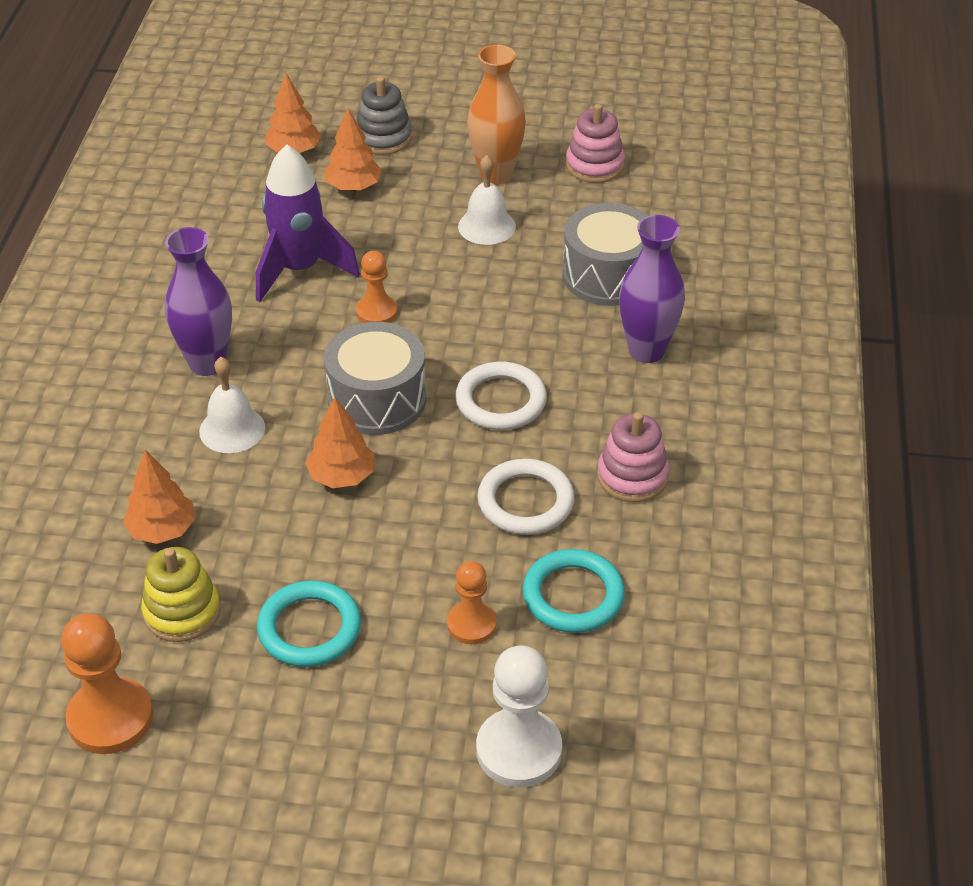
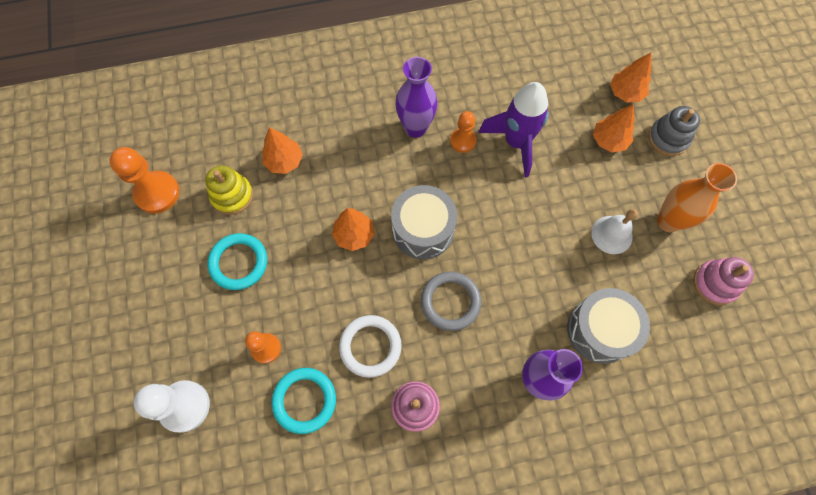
camera: 70 degrees right, 25 degrees up
(232, 429) = (369, 163): white bell -> none
(376, 312) = (498, 200): orange pawn -> orange pawn (463, 141)
(501, 401) = (450, 302): white ring -> grey ring

